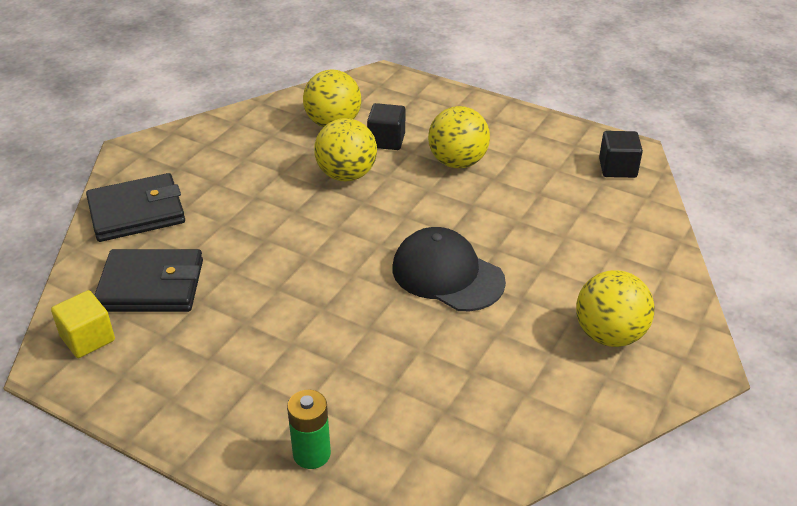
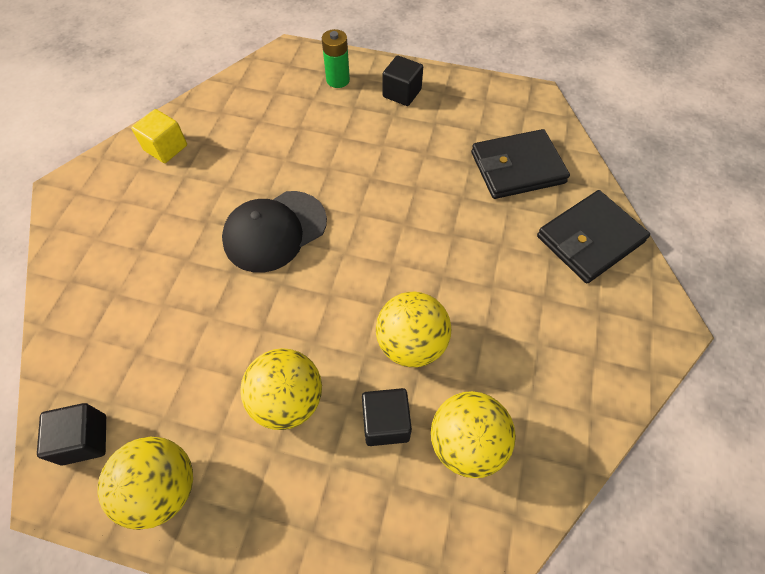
camera: 165 degrees right, 20 degrees up
(88, 338) = (529, 118): yellow cube -> yellow cube (166, 148)
(228, 410) = (402, 93): none -> black cube
(447, 275) = (275, 231): black cap -> black cap turned 120 degrees clockwise
(609, 335) = (134, 201): yellow ball -> yellow ball (163, 488)

